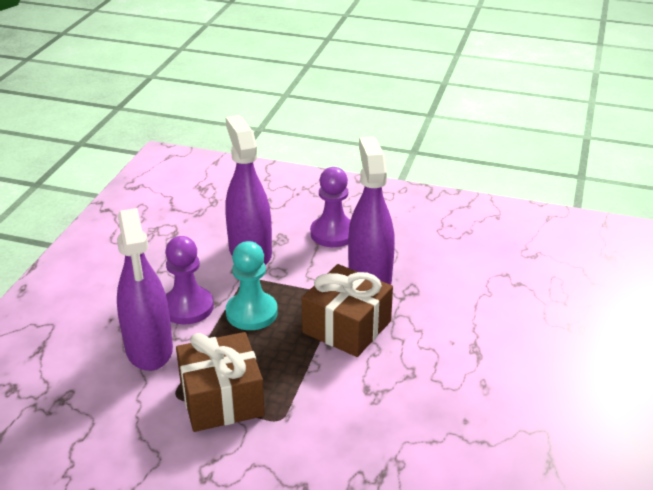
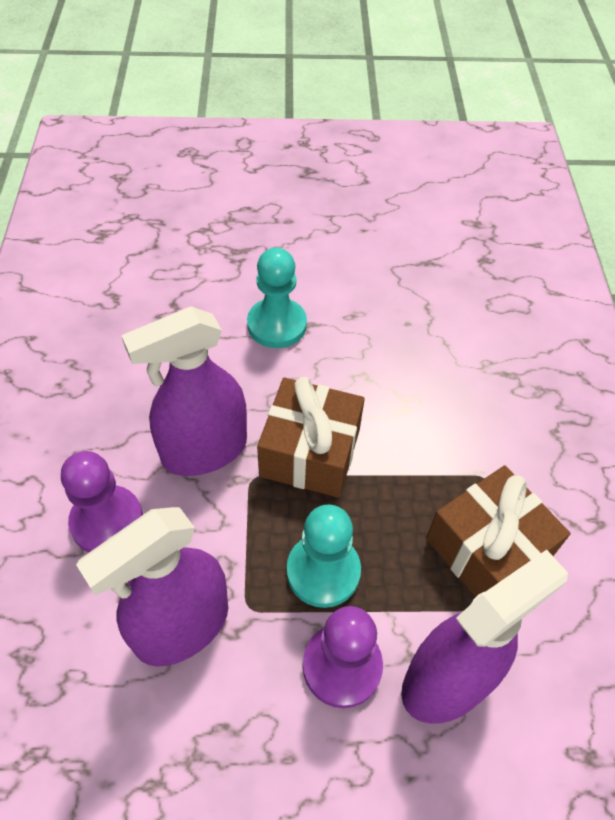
camera: 110 degrees left, 20 degrees up
(482, 335) = (277, 325): none -> turquoise pawn

